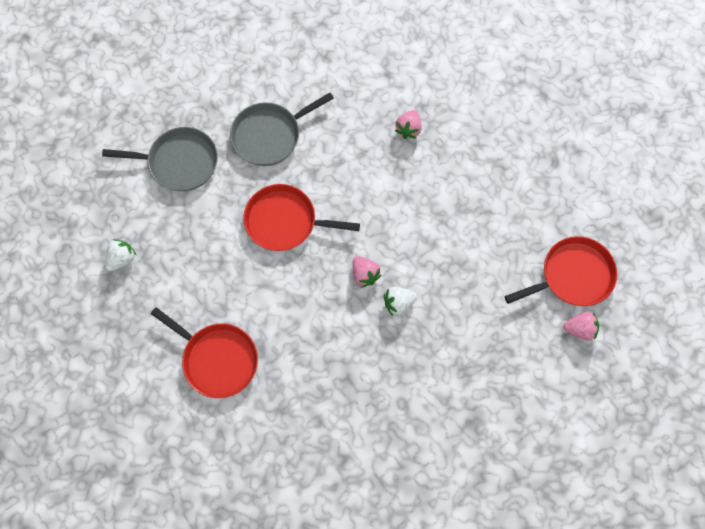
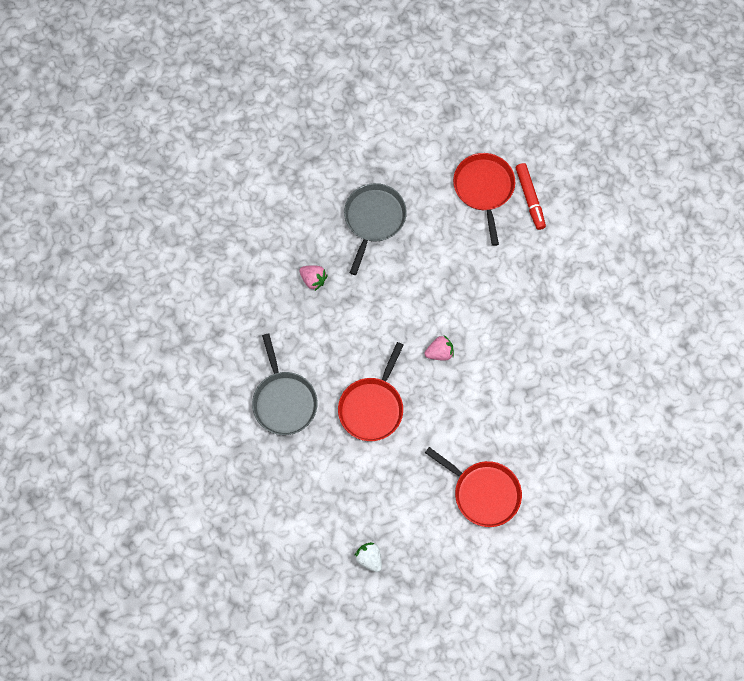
camera: 75 degrees left, 0 degrees up
(180, 162) = (287, 488): grey pan -> grey pan (373, 219)
(217, 359) = (484, 493): red pan -> red pan turned 75 degrees clockwise
(398, 303) = (472, 332): white strawberry -> none
(579, 329) = (530, 198): pink strawberry -> red marker

